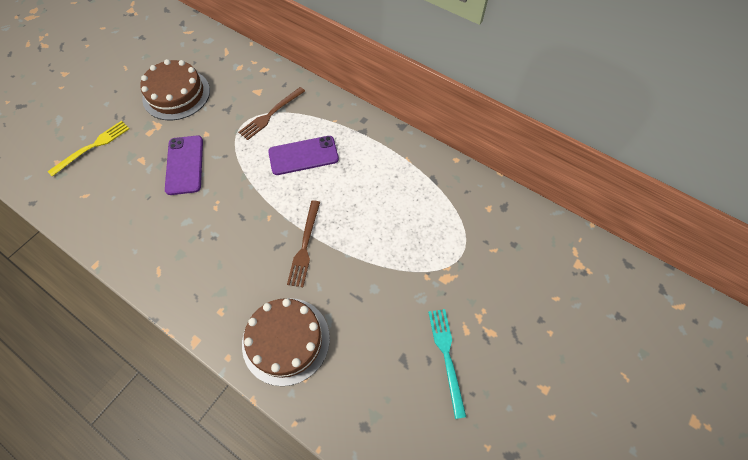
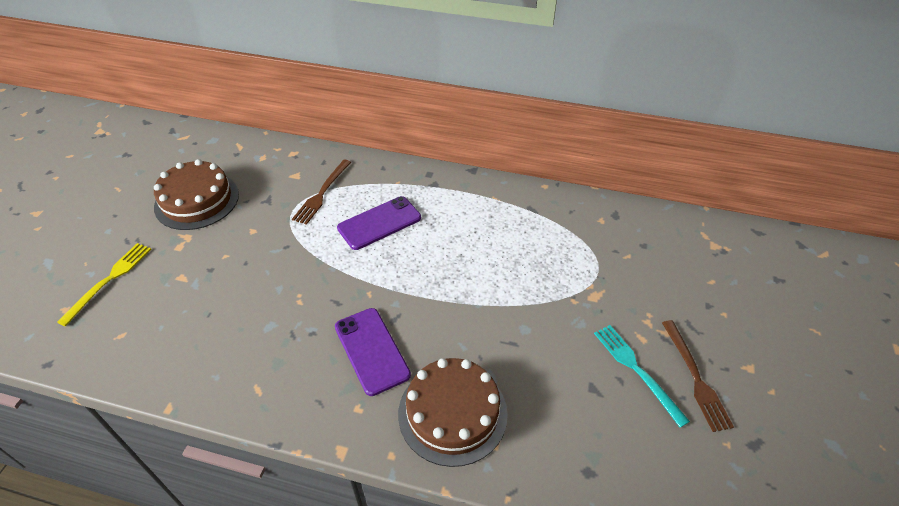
camera: 20 degrees left, 15 degrees down
(184, 165) = (240, 268): purple phone -> purple phone (371, 350)
(305, 246) = (425, 310): brown fork -> brown fork (695, 377)

